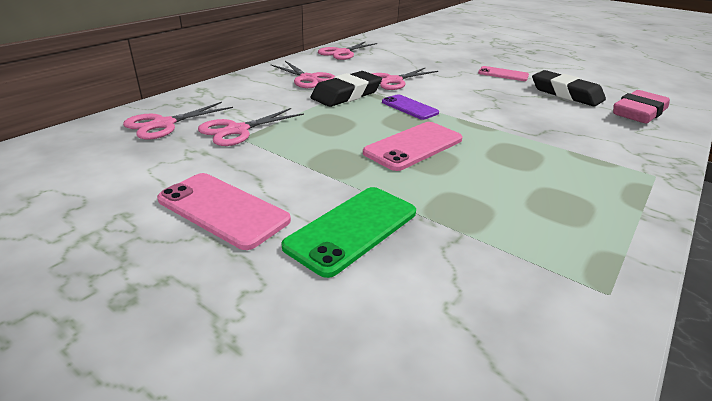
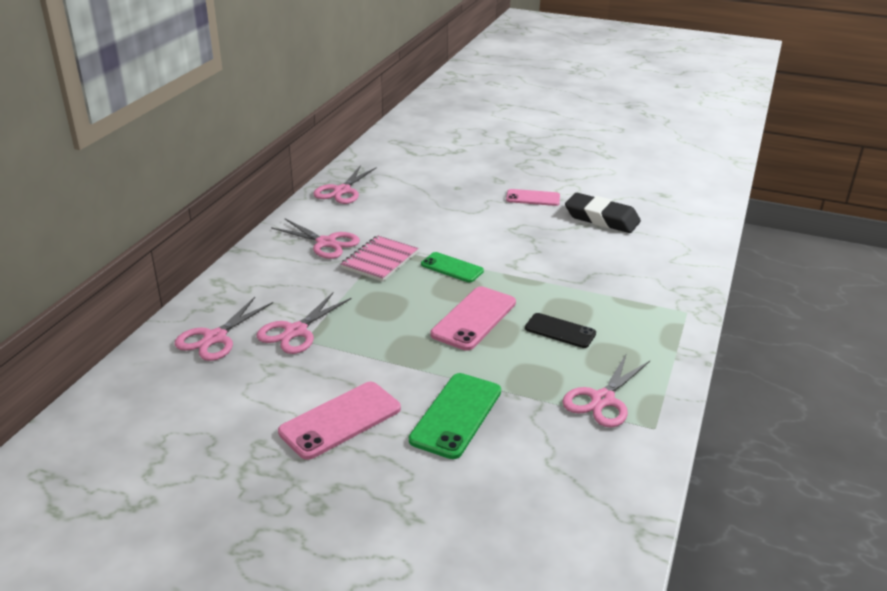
camera: 15 degrees left, 0 degrees up
(222, 210) = (340, 420): pink phone -> pink phone turned 60 degrees counterclockwise
(346, 94) = (379, 260): black eraser -> pink notebook
(393, 81) = (420, 230): pink scissors -> pink scissors (602, 400)
(409, 107) = (452, 268): purple phone -> green phone
(503, 170) = (560, 331): none -> black phone
(638, 112) = (672, 234): pink eraser -> none

